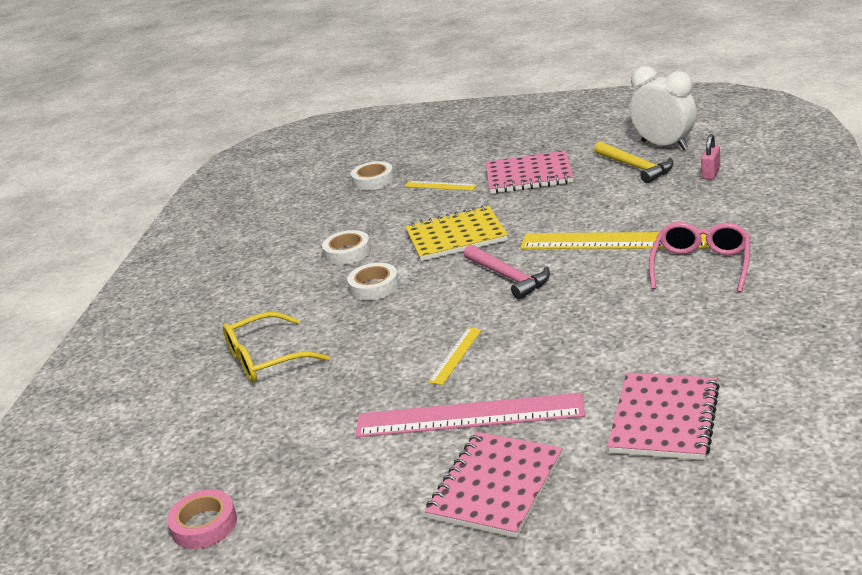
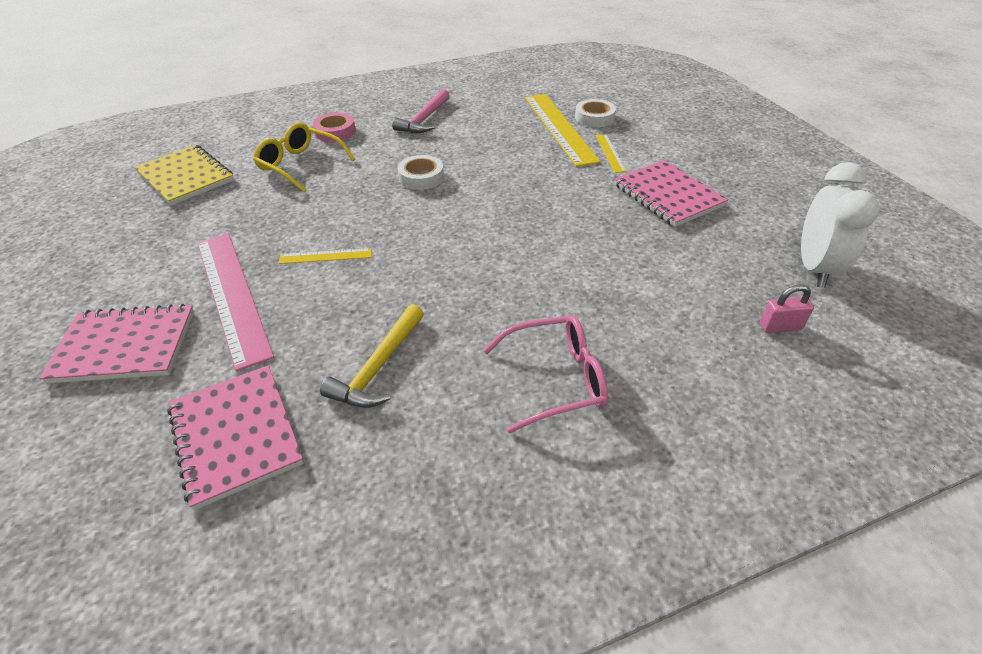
camera: 55 degrees right, 15 degrees up
(204, 525) = (91, 214): pink tape -> pink tape (335, 132)
(347, 252) = (469, 146): white tape -> none
(456, 236) = (525, 191): yellow notebook -> yellow notebook (185, 177)
(508, 277) = (467, 244): pink hammer -> pink hammer (424, 119)
(614, 241) = (572, 293): yellow ruler -> yellow ruler (559, 128)
(635, 167) = (743, 261): yellow hammer -> yellow hammer (378, 367)
(664, 419) = (236, 435): pink notebook -> pink notebook turned 75 degrees clockwise

